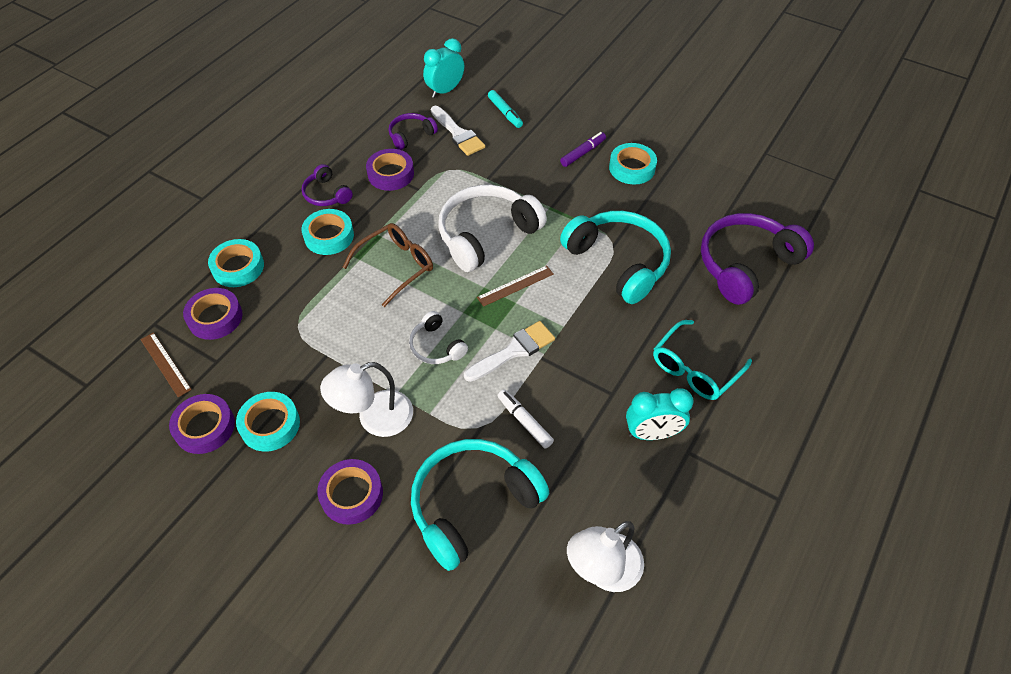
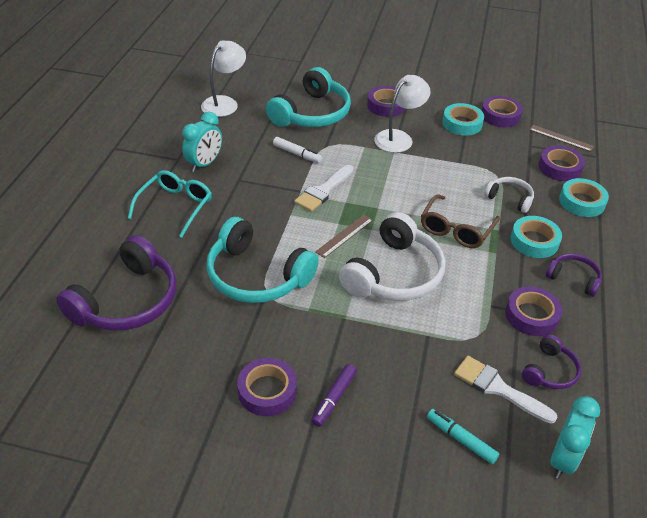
camera: 160 degrees right, 10 degrees down
(436, 346) = (384, 182): white headphones -> white headphones (510, 198)
(632, 168) = (267, 391): turquoise tape -> purple tape
(652, 433) = (204, 164): turquoise clock -> turquoise clock turned 150 degrees clockwise

